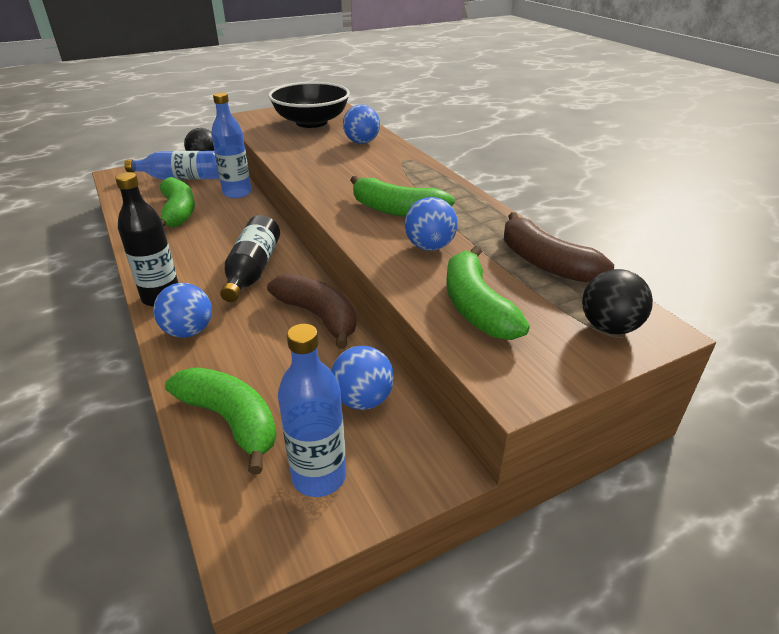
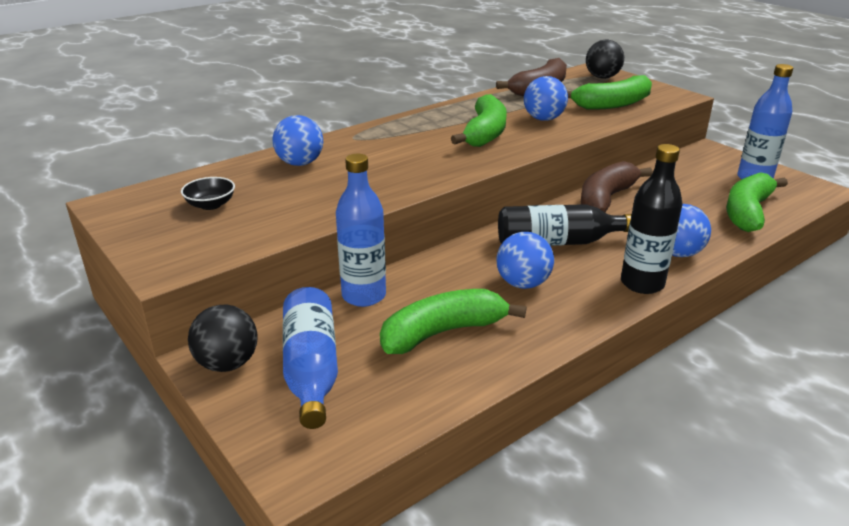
camera: 100 degrees left, 5 degrees down
(311, 122) = (211, 205): black bowl -> black bowl, size x0.41
(363, 400) = (682, 173): blue ball -> blue ball (523, 283)

